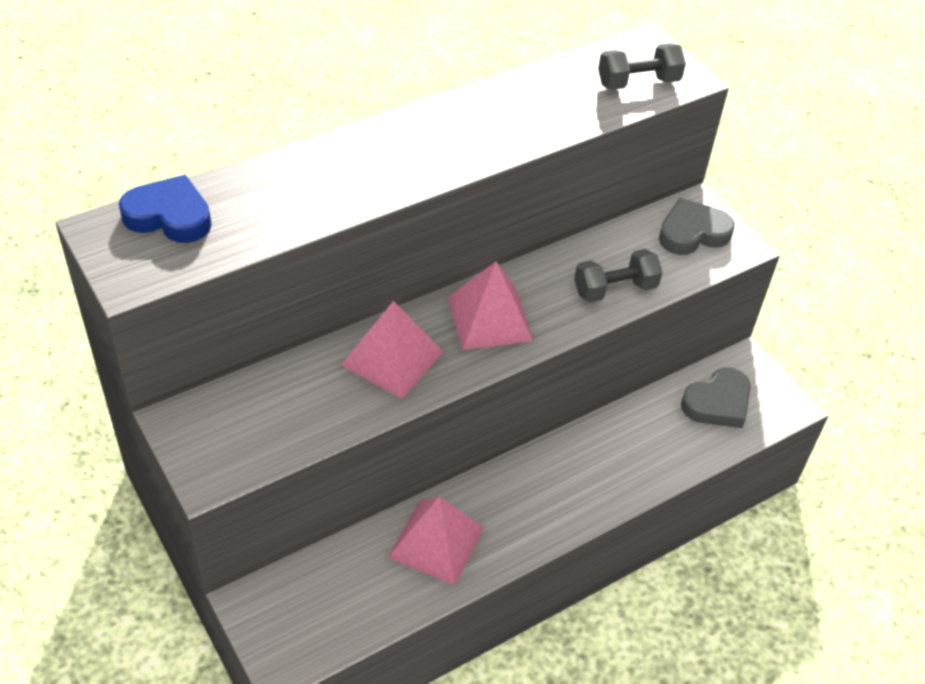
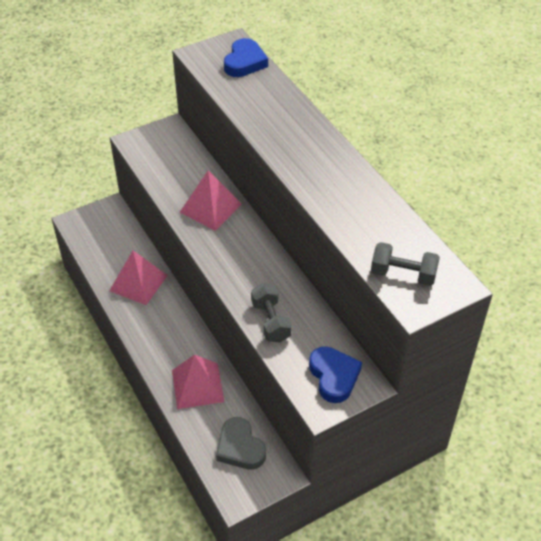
camera: 95 degrees right, 0 degrees up
(489, 318) = (242, 253): pink pyramid -> pink pyramid (197, 385)
(638, 82) = (403, 274): grey dumbbell -> grey dumbbell turned 60 degrees counterclockwise
(692, 233) = (334, 376): grey heart -> blue heart

